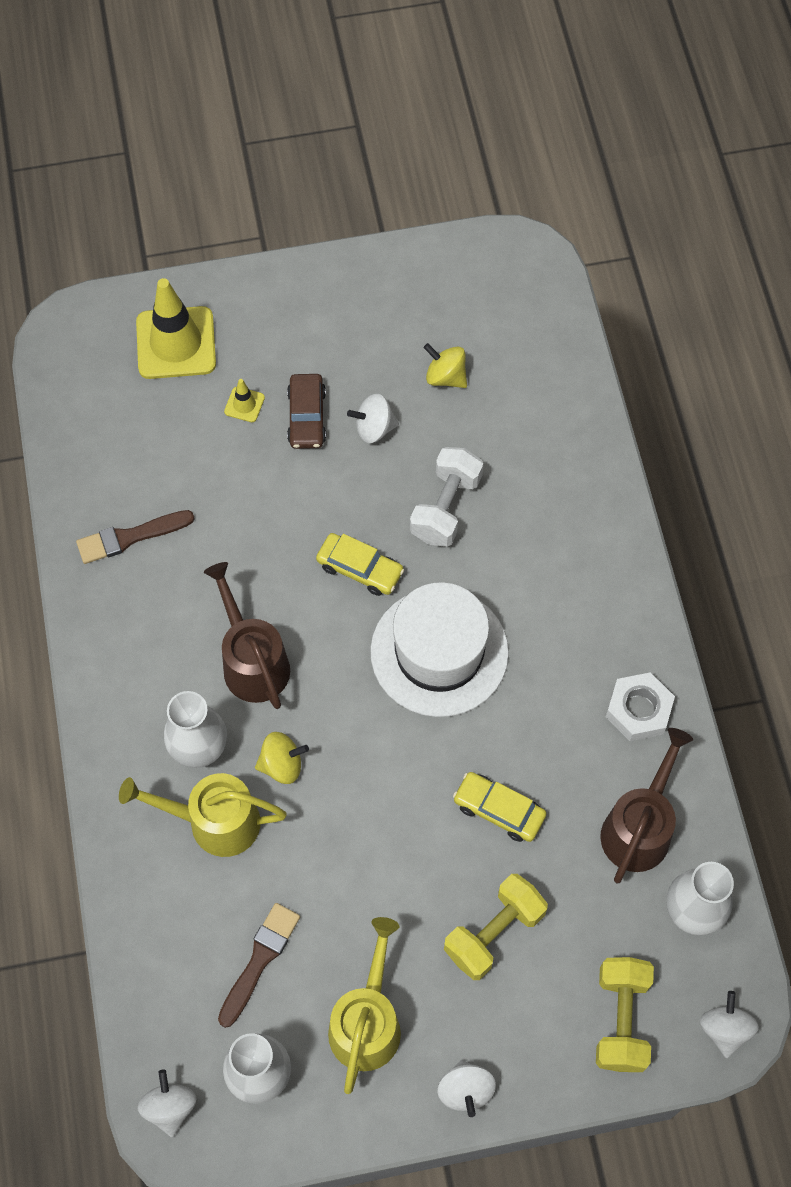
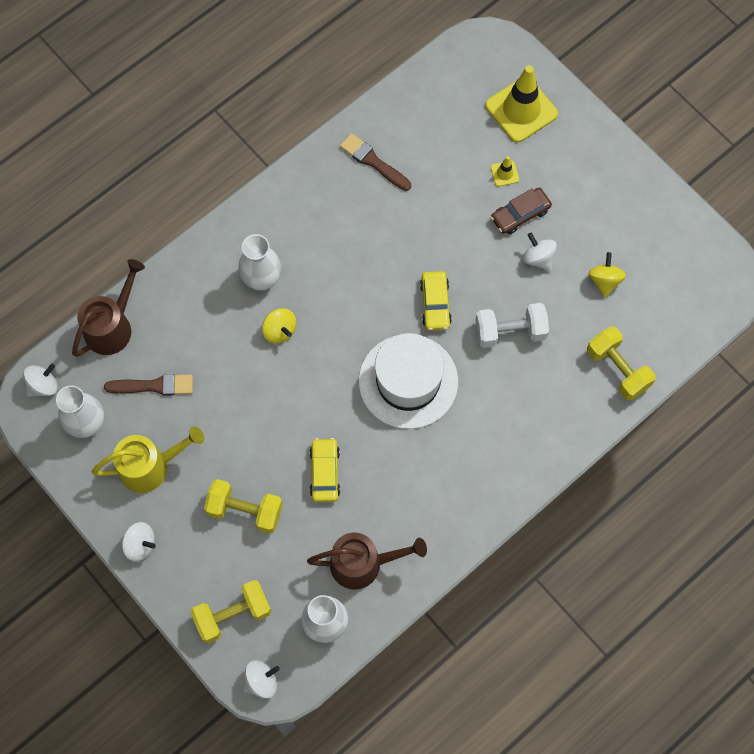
camera: 60 degrees right, 5 degrees up
(215, 822) = (222, 313): yellow watering can -> none
(252, 662) = (335, 277): brown watering can -> brown watering can (112, 326)
(465, 1090) = (140, 545): white spinning top -> white spinning top turned 120 degrees counterclockwise
(559, 423) = (617, 369): none -> yellow dumbbell
(638, 710) = (442, 523): white nut -> none

